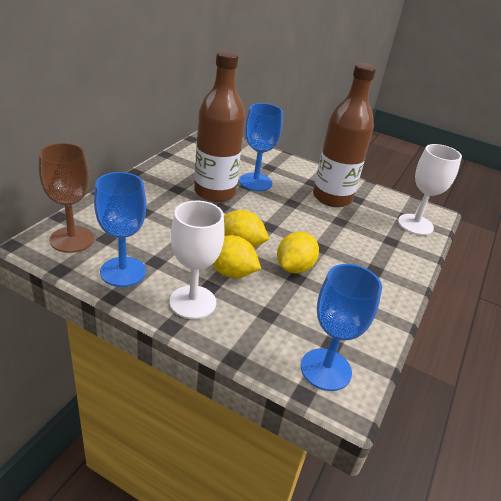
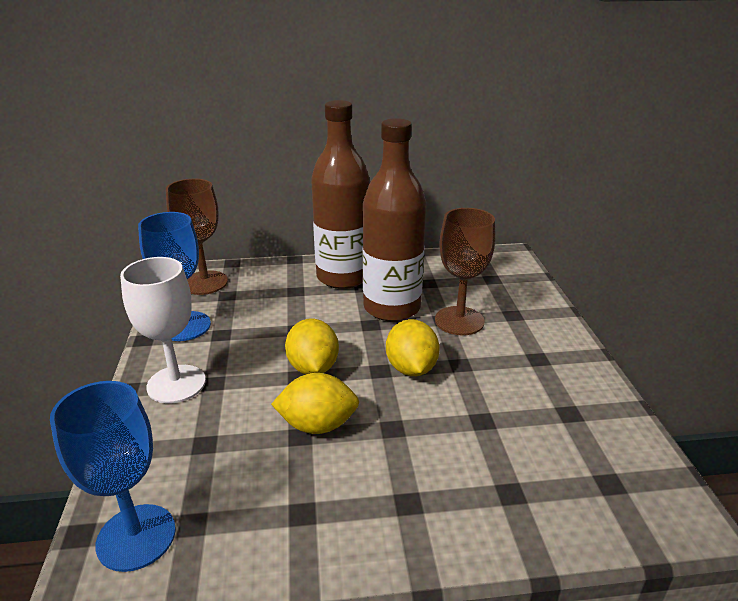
camera: 60 degrees right, 5 degrees down
(231, 272) = (253, 384): yellow lemon -> yellow lemon (411, 368)
(255, 182) = (459, 321): blue goblet -> brown goblet
(332, 198) = (529, 389): brown bottle -> brown bottle (343, 277)
(415, 224) = (605, 505): white goblet -> none

